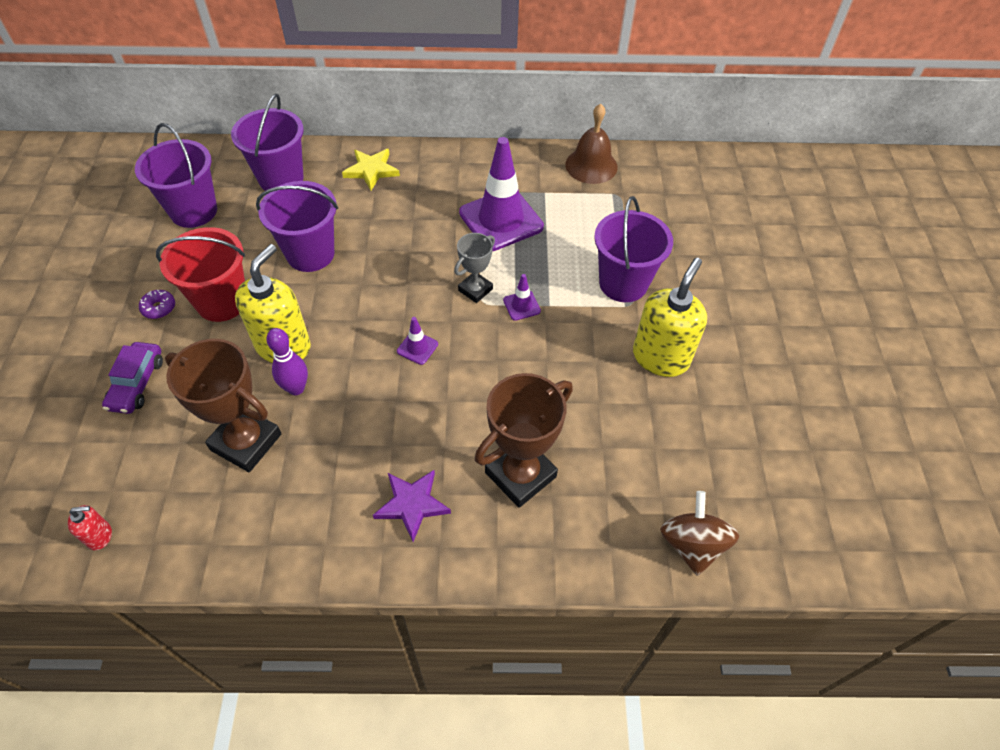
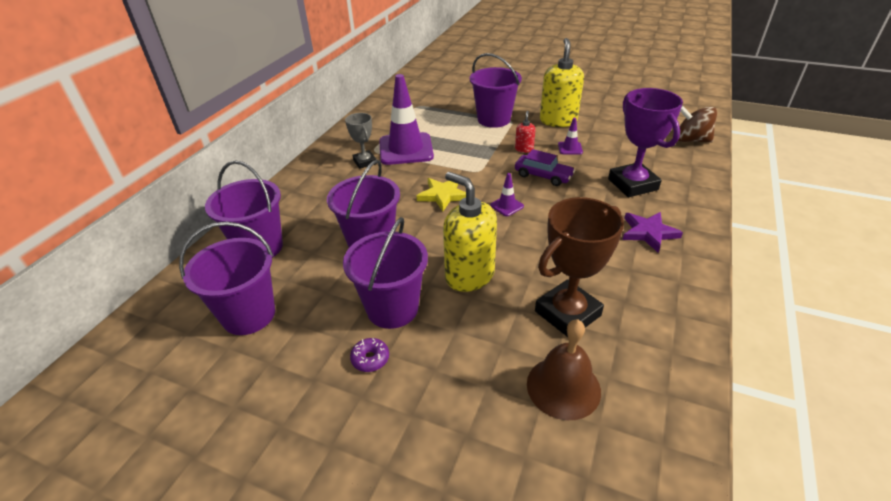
camera: 65 degrees left, 15 degrees down
(100, 536) = (654, 439): red soap dispenser -> red soap dispenser (524, 149)
(137, 383) = (466, 388): purple car -> purple car (543, 176)
(222, 302) = (392, 308): red bucket -> purple bucket
(296, 388) = (520, 274): purple bowling pin -> none
(371, 170) = (300, 196): yellow star -> yellow star (443, 195)
(475, 290) = (465, 171): grey trophy -> grey trophy (365, 162)
(520, 475) = (632, 184): brown trophy -> purple trophy
(521, 305) = (491, 157): purple traffic cone -> purple traffic cone (570, 148)
(591, 165) = (383, 108): brown bell -> brown bell (563, 387)
(660, 357) = (558, 121): yellow soap dispenser -> yellow soap dispenser turned 45 degrees clockwise

